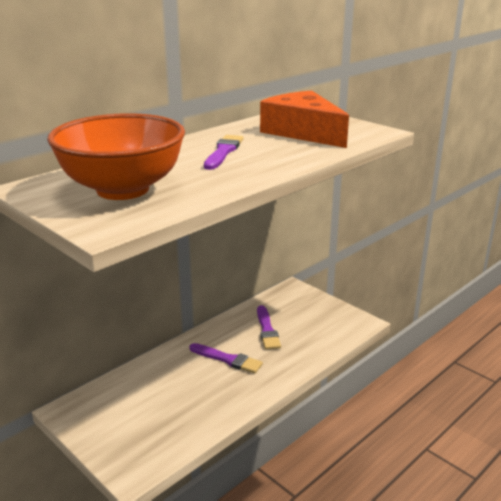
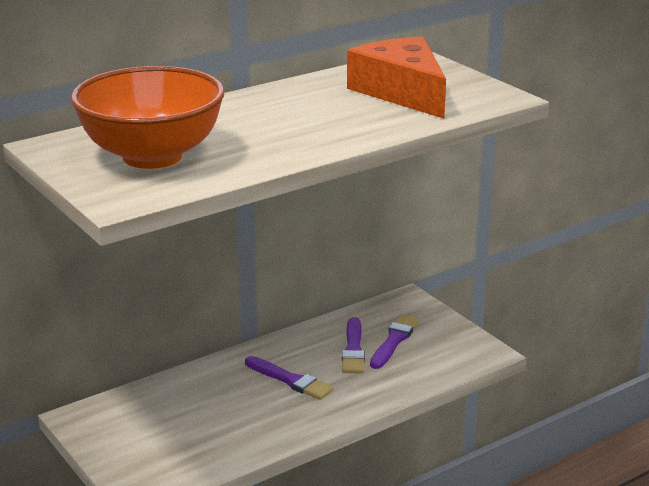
camera: 10 degrees right, 0 degrees up
(223, 152) = (288, 114): purple brush -> purple brush (394, 340)

